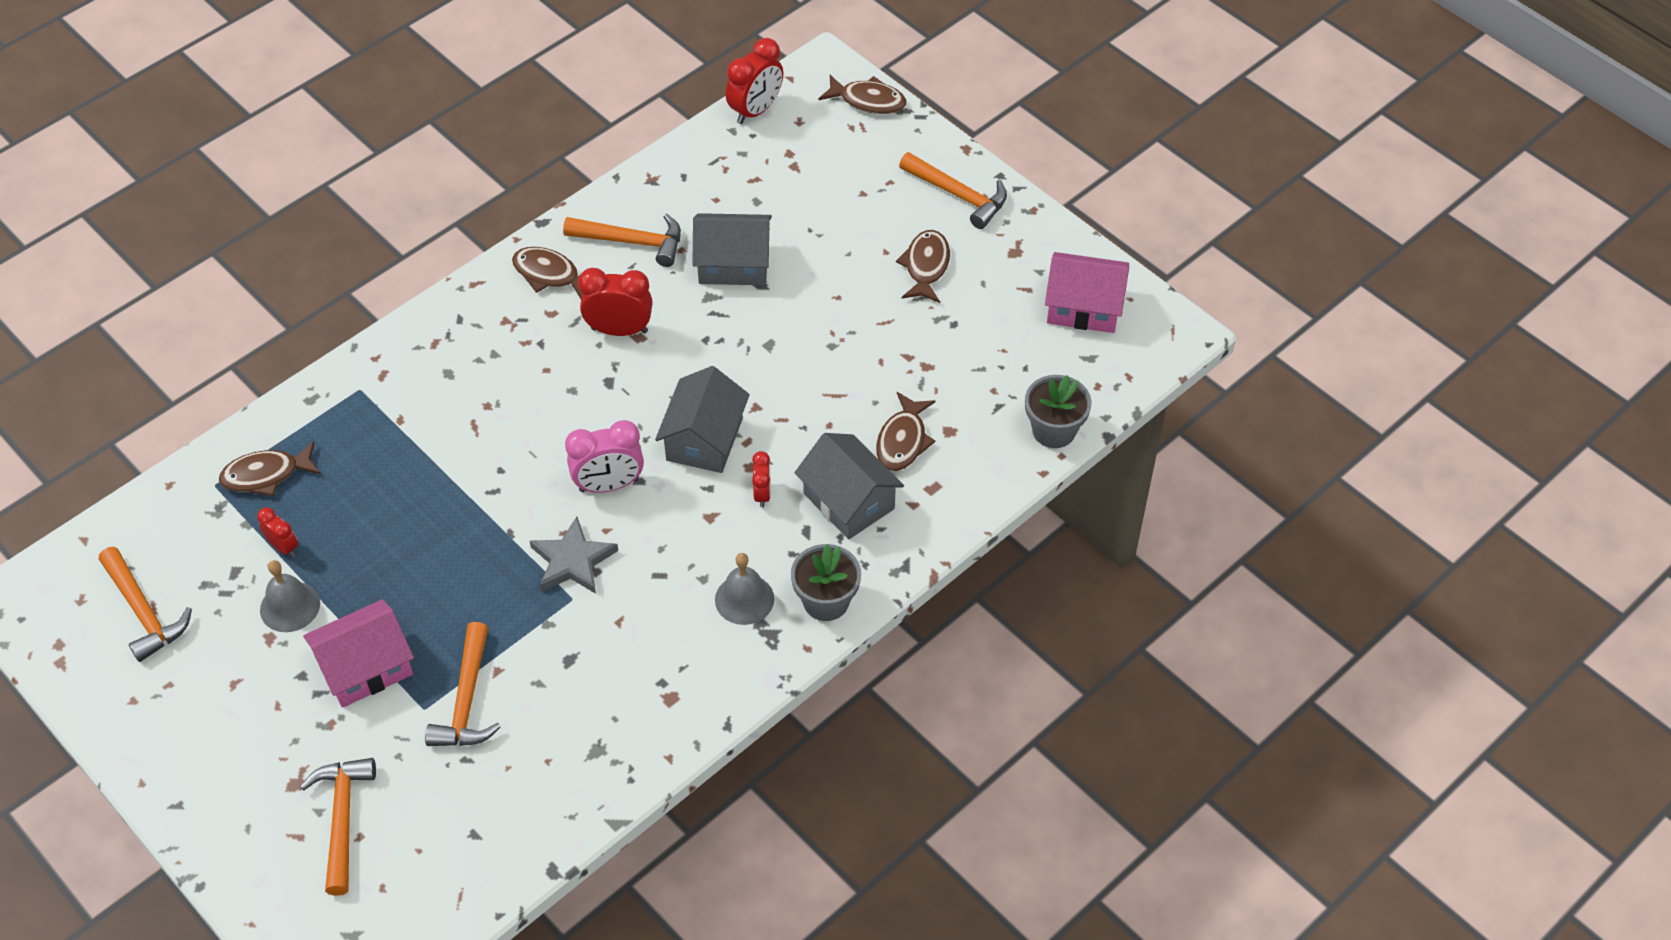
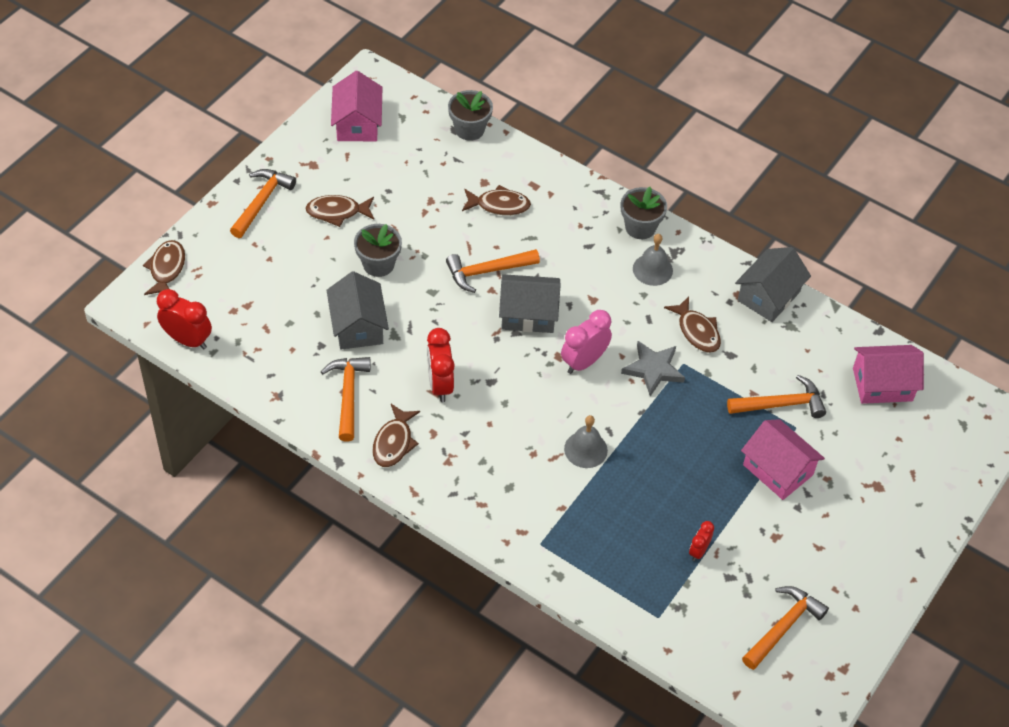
camera: 105 degrees left, 0 degrees up
(266, 475) = (639, 583): brown fish -> brown fish (697, 331)
(290, 606) = (746, 531): grey bell -> grey bell (585, 449)
(342, 819) = (891, 451): orange hammer -> orange hammer (487, 271)
(456, 844) = (882, 384): none -> pink house
(609, 485) = (584, 362): pink clock -> pink clock turned 105 degrees counterclockwise
(762, 494) = (566, 274): red clock -> none
(828, 296) = (378, 264): none -> grey flower pot
(848, 501) = (558, 227): grey house -> grey house (768, 296)

